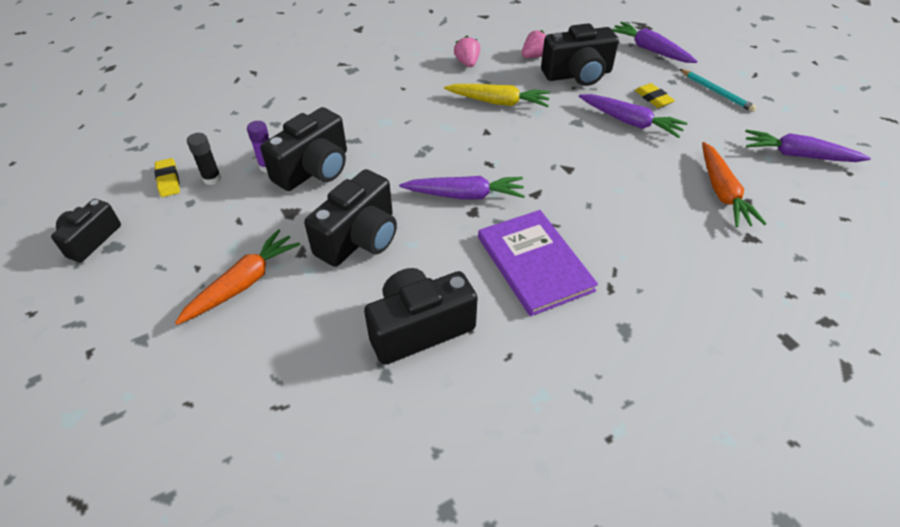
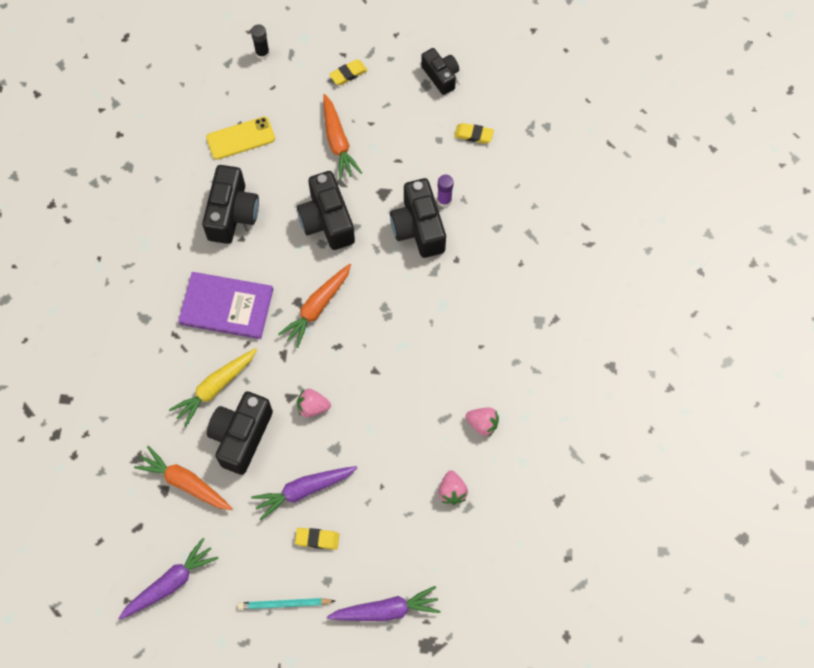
camera: 125 degrees right, 20 degrees up
(124, 328) = (348, 74): none -> yellow eraser
(212, 179) = (455, 161): black glue stick -> black glue stick (262, 53)
(300, 389) = (240, 138): none -> yellow phone
(465, 195) = (317, 307): purple carrot -> orange carrot
(498, 102) = (405, 408): yellow carrot -> yellow carrot (215, 388)
(560, 151) = (313, 407): none -> pink strawberry
(578, 75) = (396, 505): black camera -> black camera (241, 436)

